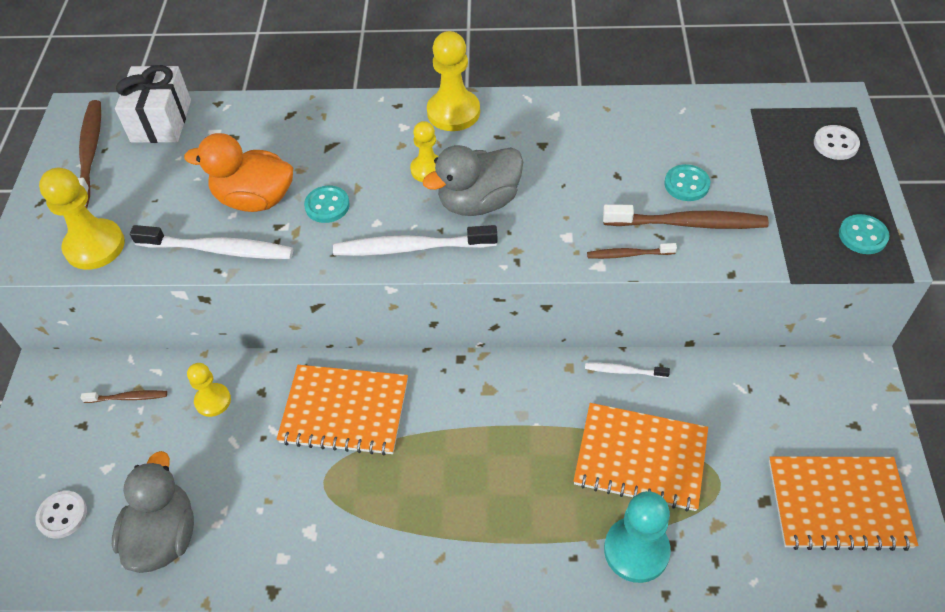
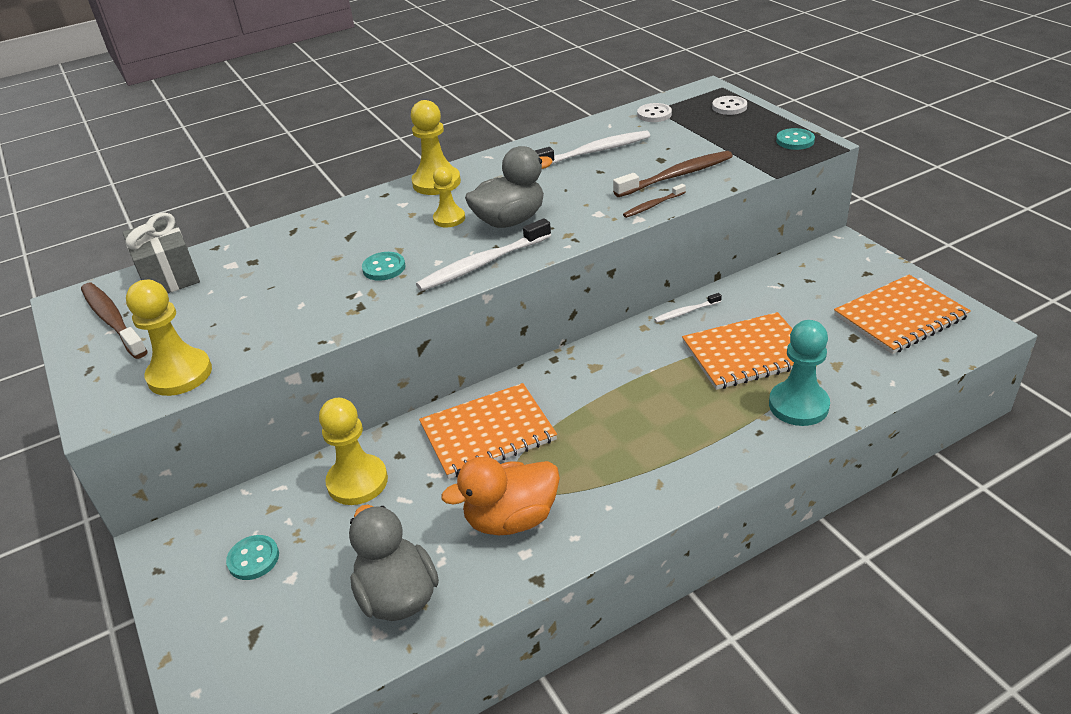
camera: 30 degrees left, 15 degrees down
(62, 515) = (275, 635): white button -> white button (654, 114)
(128, 397) = (268, 518): brown toothbrush -> none
(161, 121) = (168, 276): white gift -> grey gift
(213, 401) = (357, 482): yellow pawn -> yellow pawn, size x1.61
(218, 249) = (310, 329): white toothbrush -> white toothbrush (594, 152)
(255, 199) = (312, 288): orange duck -> orange duck (511, 519)
(478, 202) = (510, 220): grey duck -> grey duck turned 150 degrees counterclockwise
(686, 184) = (654, 158): turquoise button -> turquoise button (253, 559)

